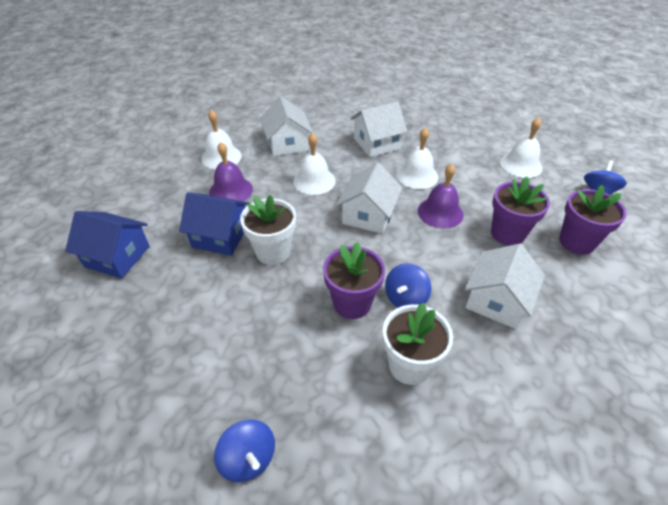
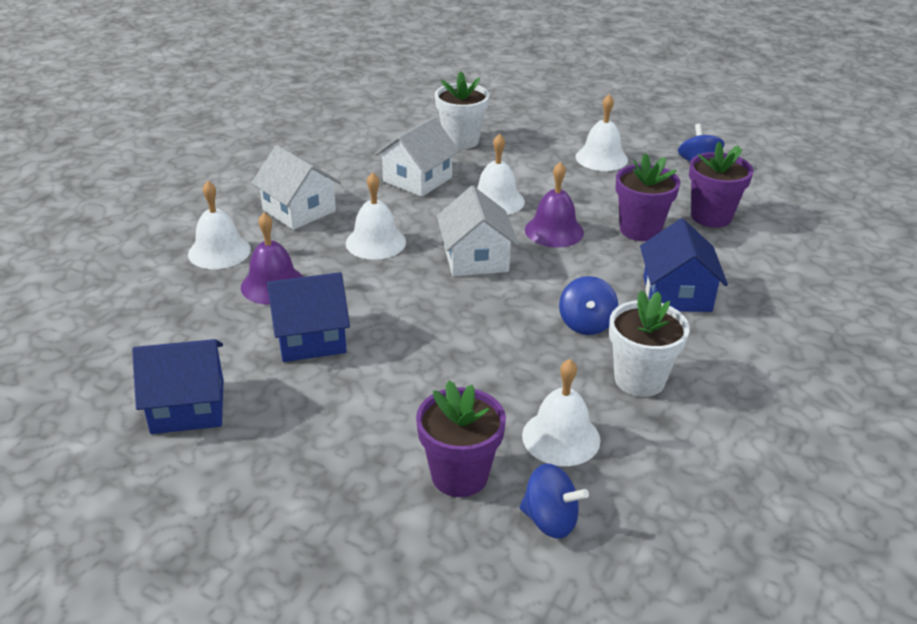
camera: 30 degrees left, 10 degrees down
(273, 252) = (396, 331): white flower pot -> white flower pot (461, 141)
(312, 388) = (561, 437): none -> white bell
(352, 303) = (534, 348): purple flower pot -> purple flower pot (459, 475)
(496, 301) = (677, 294): white house -> blue house

